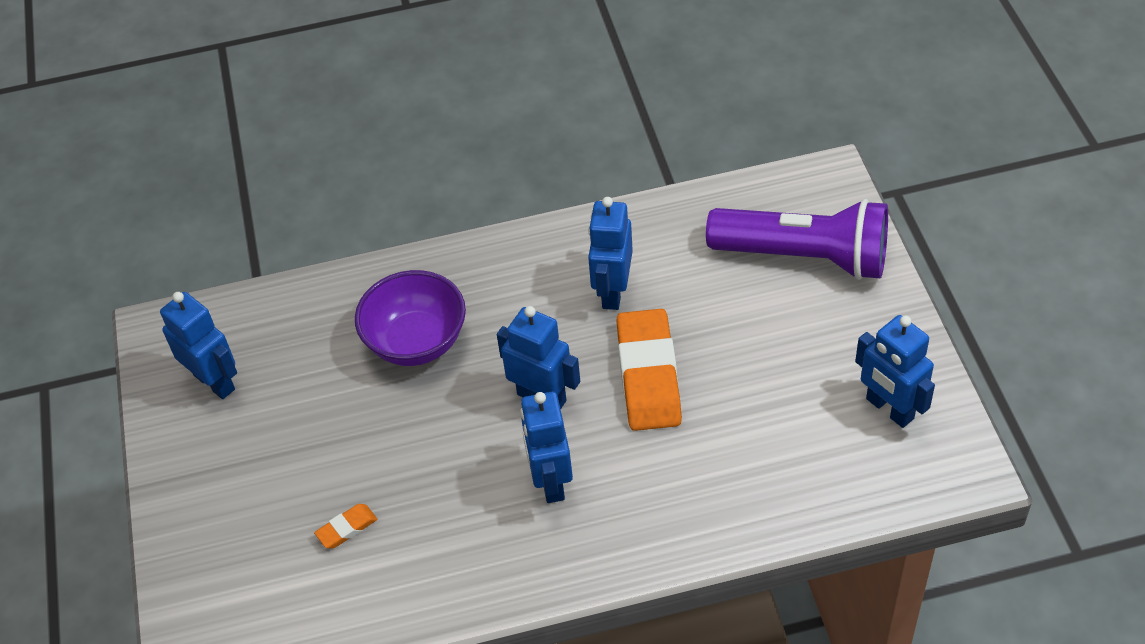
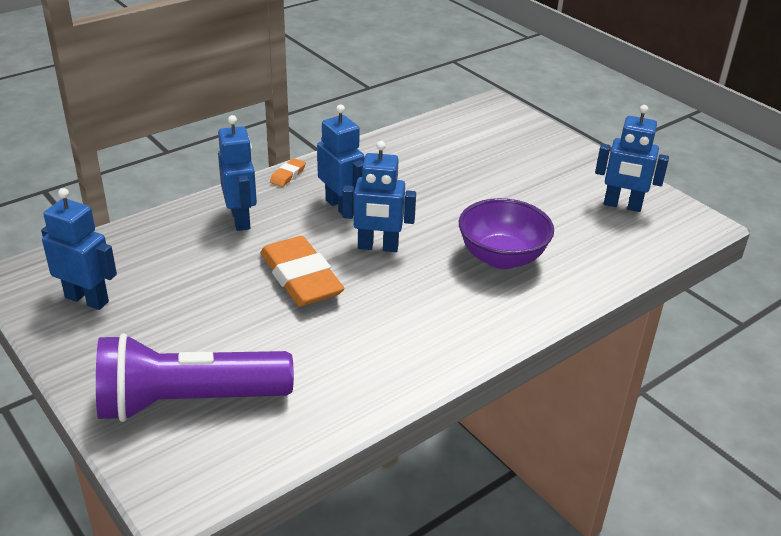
camera: 150 degrees right, 15 degrees down
(346, 528) = (458, 162): orange eraser -> orange eraser (288, 175)
(612, 291) = (364, 328): blue robot -> blue robot (241, 219)

